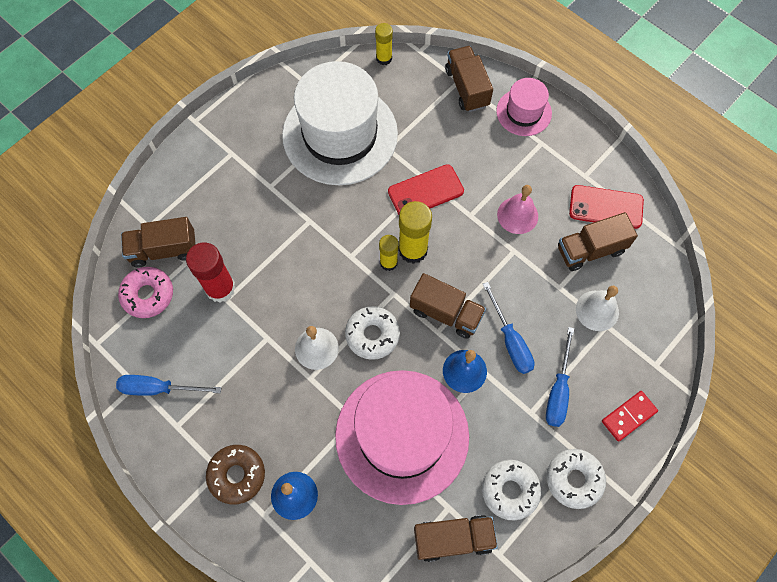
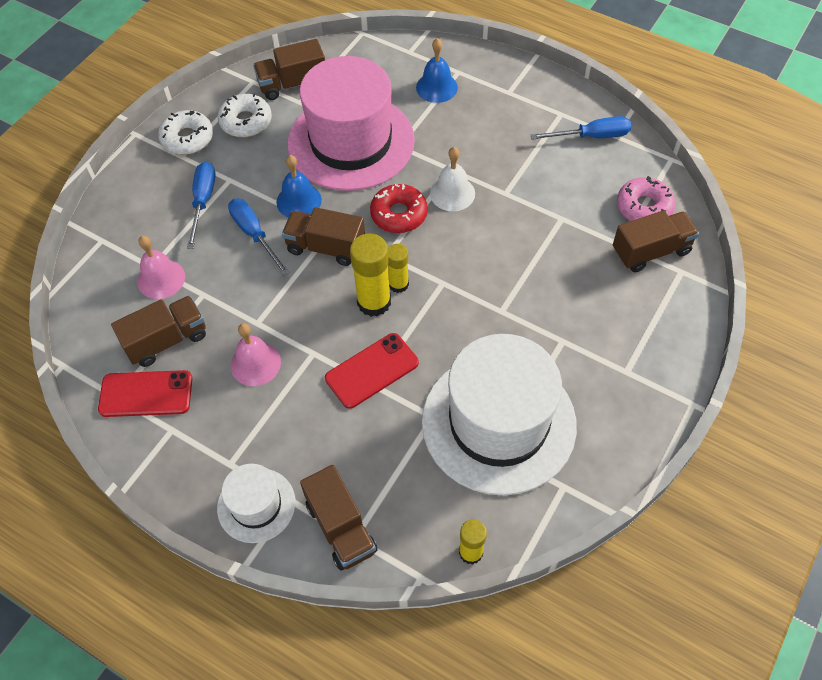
camera: 170 degrees right, 10 degrees down
(220, 288) = (572, 227): red glue stick -> none
(237, 475) = (491, 91): brown donut -> none
(372, 335) = (399, 214): white donut -> red donut
(523, 112) = (256, 505): pink hat -> white hat
(597, 310) = (161, 279): white bell -> pink bell
(628, 416) = (133, 193): red domino -> none

